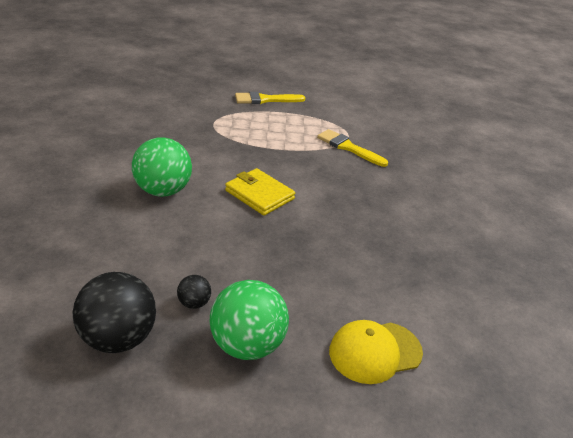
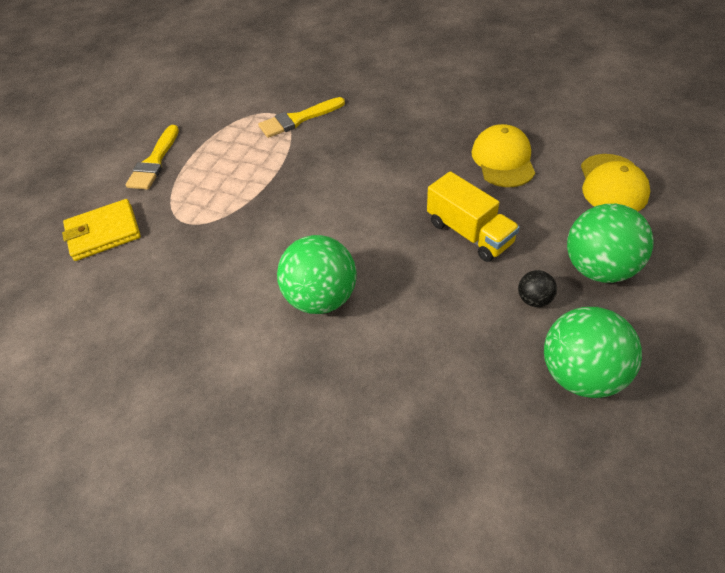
camera: 60 degrees left, 15 degrees up
(118, 338) = (580, 373): black ball -> green ball
(259, 195) = (361, 210): yellow wallet -> yellow wallet (104, 233)
(259, 256) = (469, 233): none -> yellow truck
(367, 268) = (503, 160): none -> yellow cap

